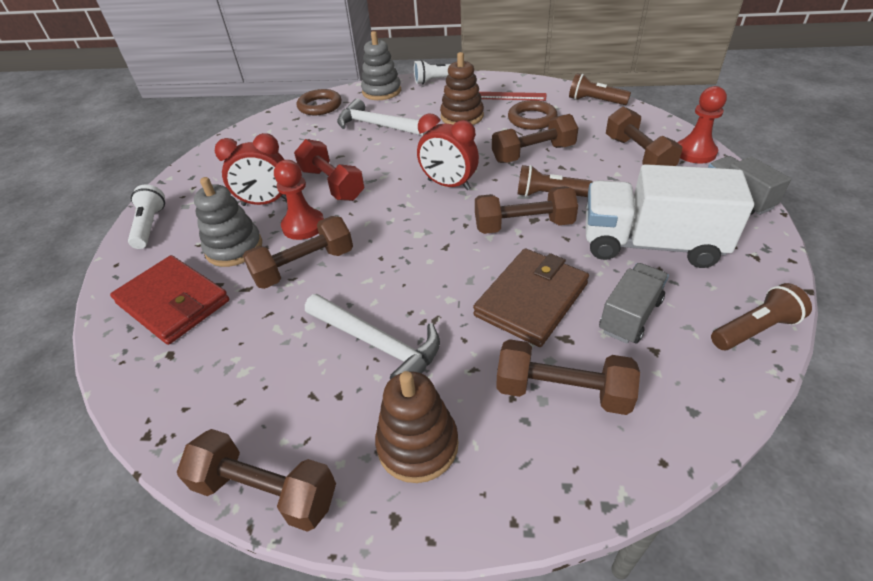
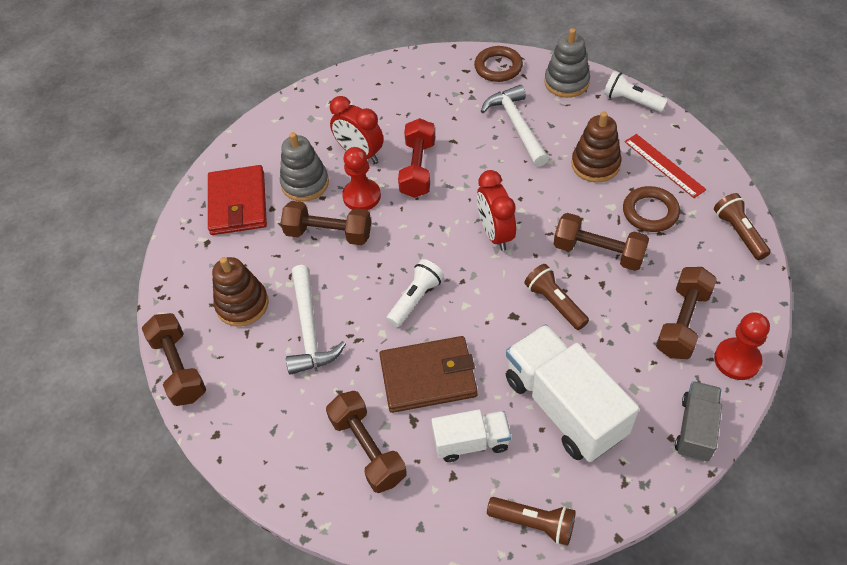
camera: 45 degrees right, 10 degrees up
(150, 226) = (276, 122): white flashlight -> white flashlight (415, 299)
(417, 444) = (264, 408): brown stacking toy -> brown stacking toy (242, 304)
(523, 225) = (499, 315): brown dumbbell -> none
(630, 316) = (471, 442): grey truck -> white truck

